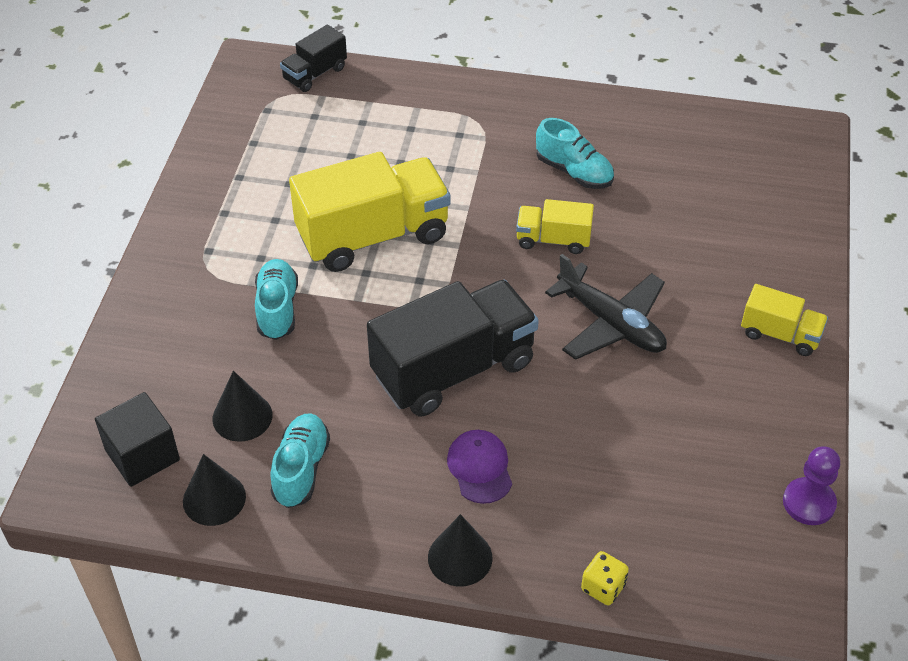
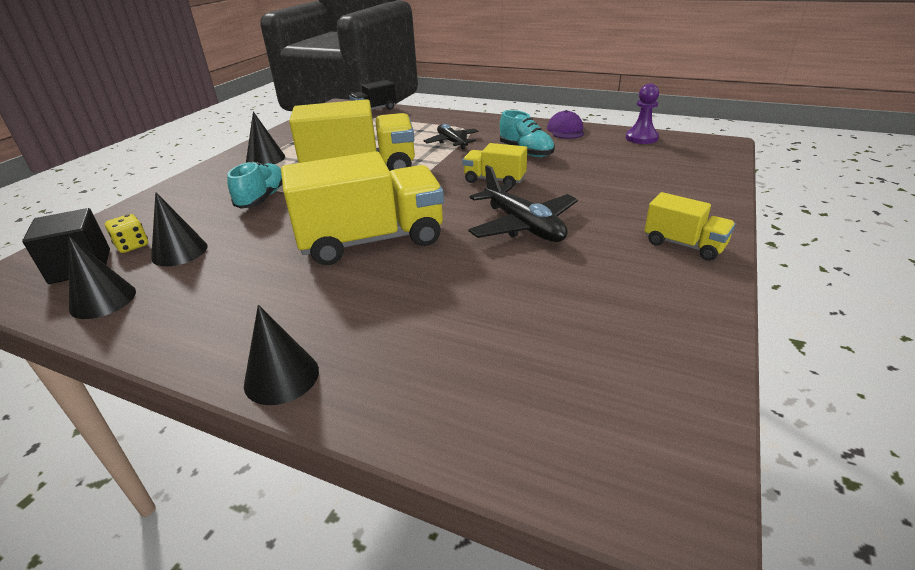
camera: 15 degrees right, 15 degrees down
(224, 221) = (265, 159): none -> black cone
(301, 469) = (193, 289): turquoise shoe -> none
(453, 369) = (371, 240): black truck -> yellow truck
(468, 156) = (452, 142): none -> black plane
(480, 468) = (351, 306): purple cap -> purple cap (566, 130)
(603, 587) = (423, 432): yellow dice -> yellow dice (132, 245)
(809, 503) = (706, 381): purple pawn -> purple pawn (641, 138)

